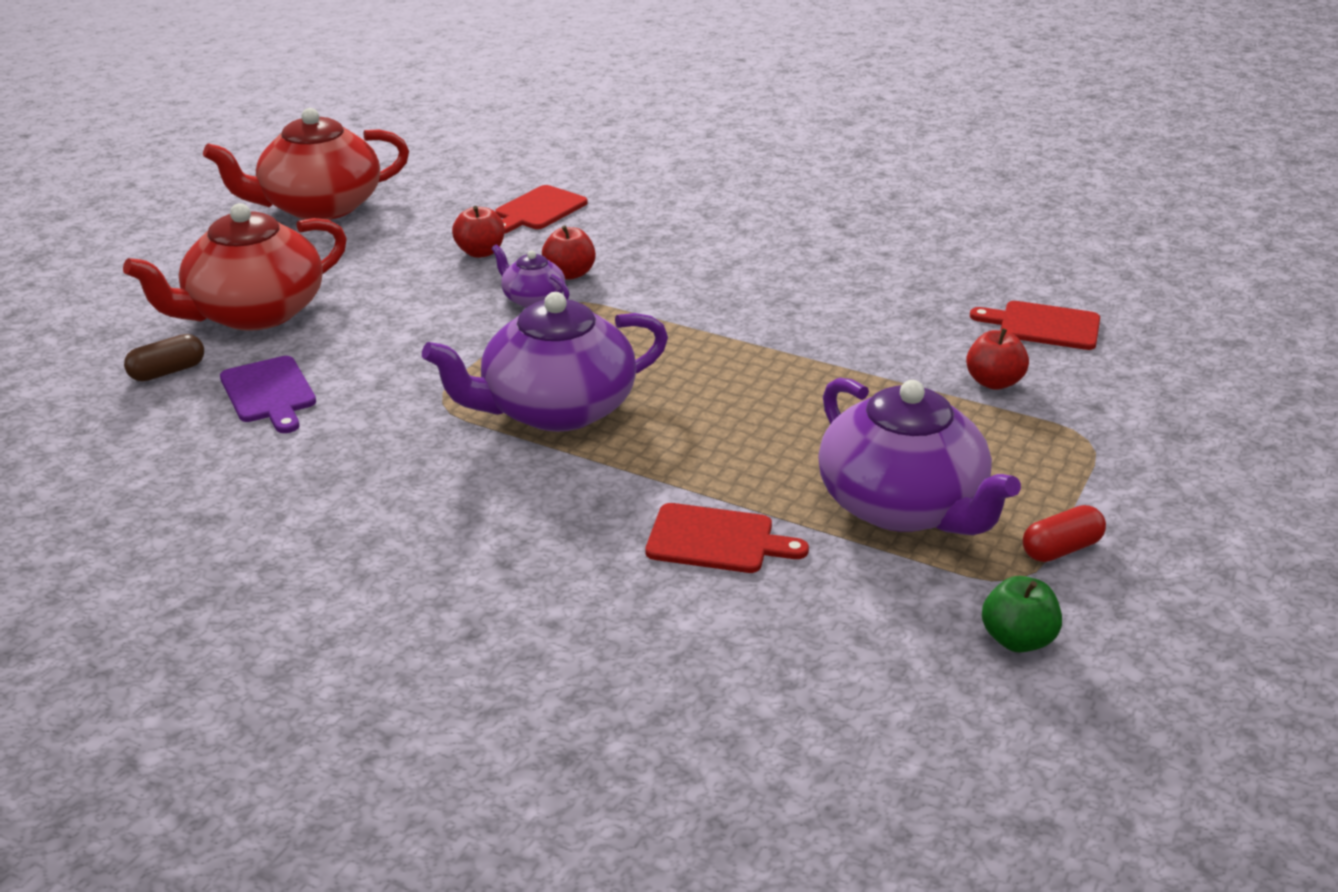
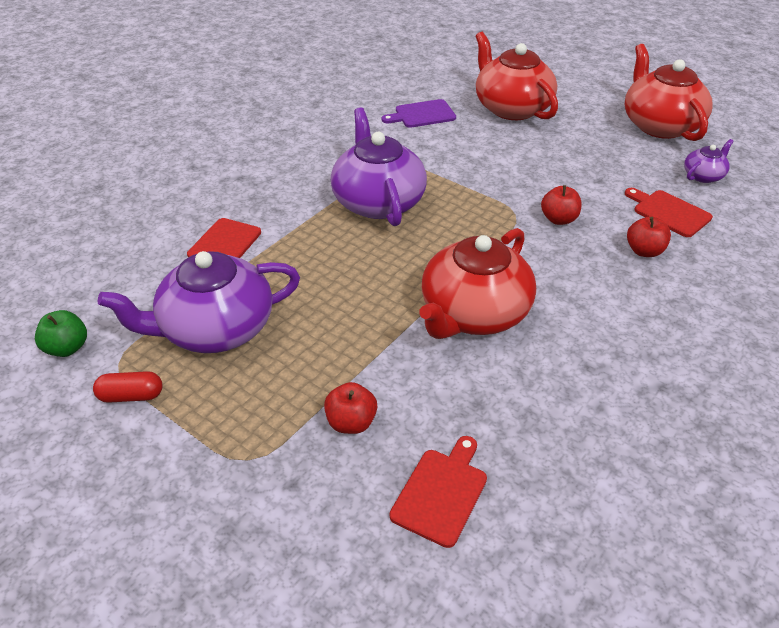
camera: 100 degrees right, 10 degrees up
(168, 372) = (450, 88): brown capsule -> none
(480, 252) = (593, 184): red apple -> red apple (644, 251)
(532, 299) = (521, 201): purple teapot -> purple teapot (703, 176)
(779, 322) = (473, 313): none -> red teapot
(1061, 549) = (131, 396): red capsule -> red capsule turned 75 degrees counterclockwise

